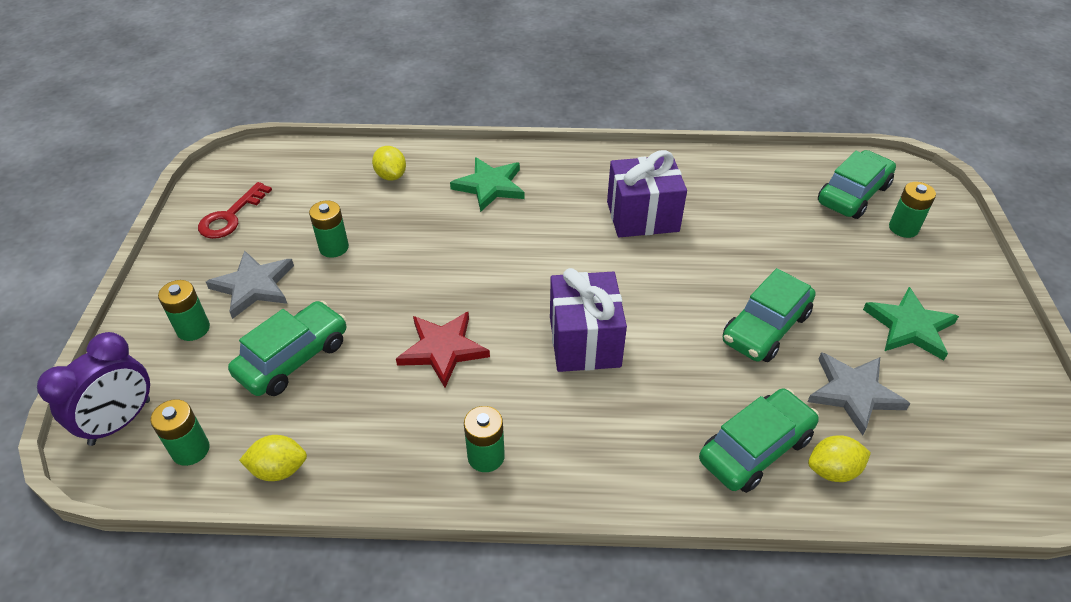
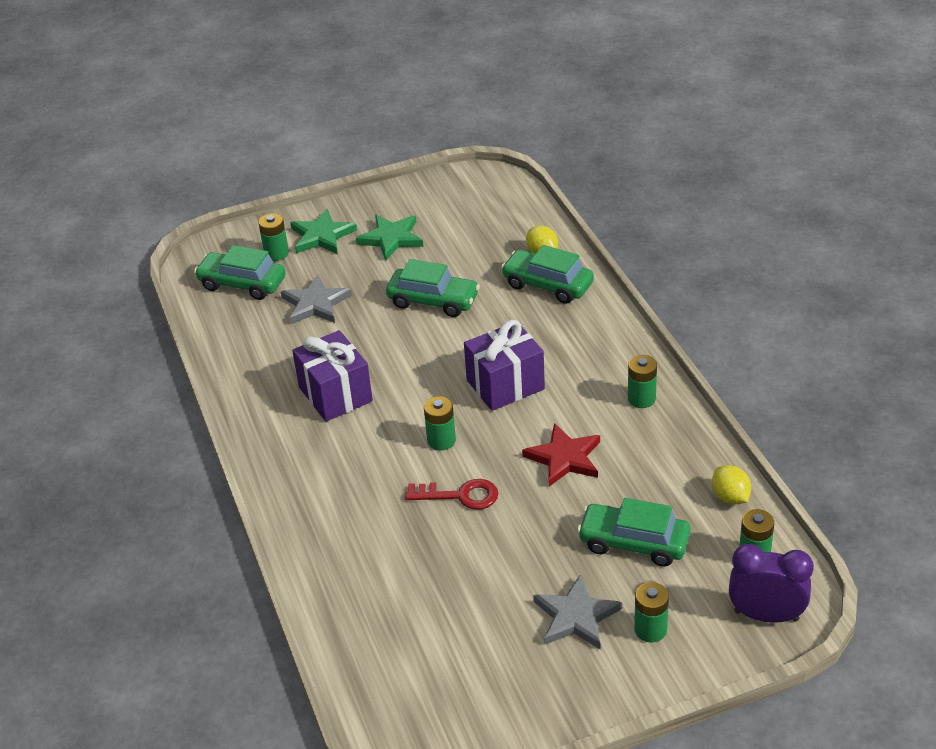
camera: 110 degrees left, 5 degrees down
(230, 216) = (496, 695): red key -> red key (460, 495)
(334, 247) = (492, 584): green battery -> green battery (441, 440)
(391, 176) = (362, 593): yellow lemon -> none
(490, 186) = (341, 509): green star -> green star (322, 236)
(853, 393) = (471, 253): grey star -> grey star (315, 304)

